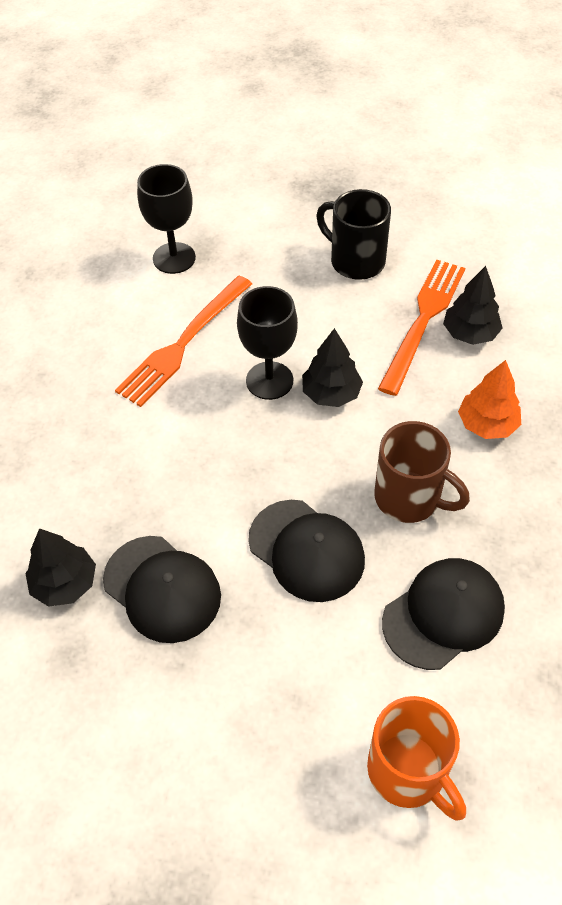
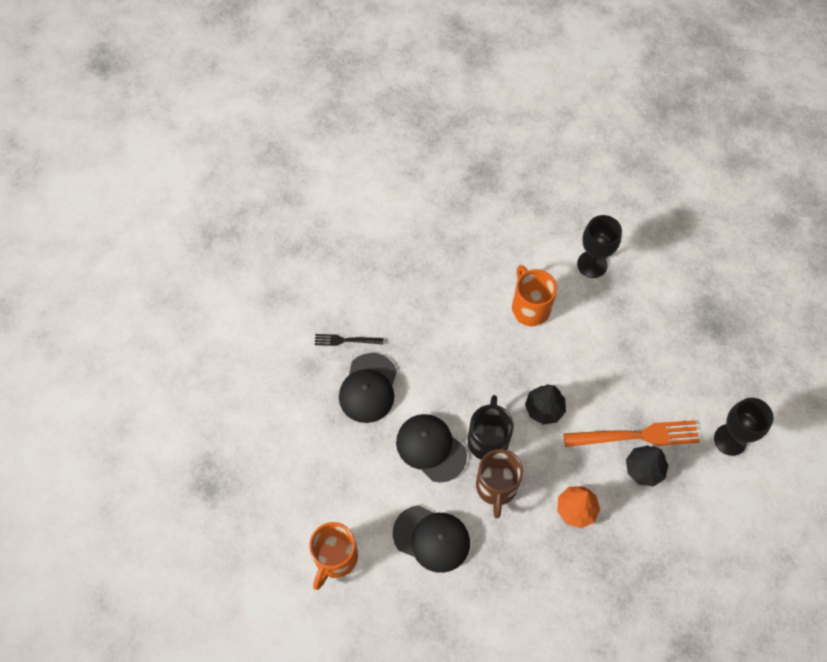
camera: 60 degrees right, 10 degrees up
(65, 583) = (346, 340): black tree -> black fork
(183, 343) = (530, 308): orange fork -> orange mug
(269, 380) = (532, 369): black goblet -> black goblet (730, 440)
(306, 550) = (431, 448): black cap -> black cap turned 120 degrees clockwise
(355, 261) = (661, 371): black mug -> black mug (488, 440)

